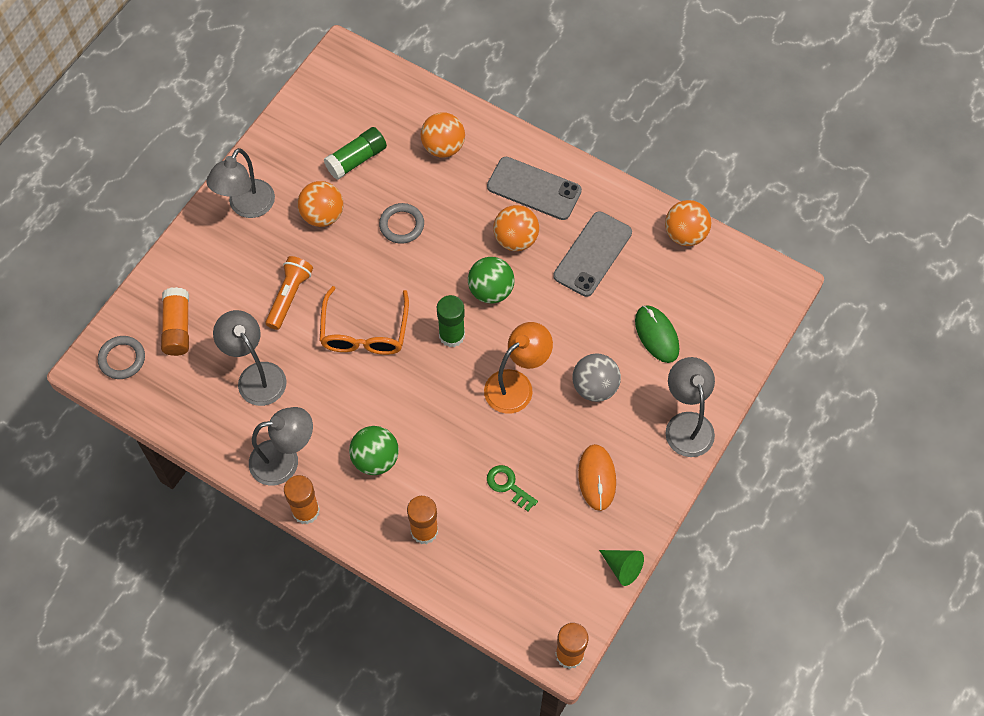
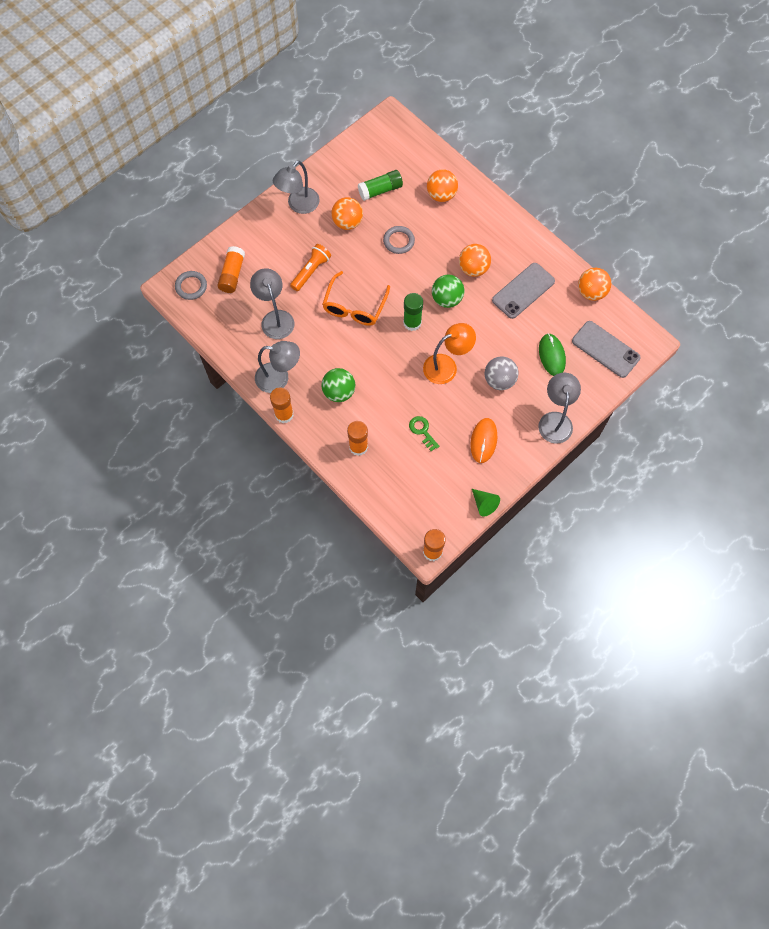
camera: 15 degrees right, 5 degrees up
(534, 189) = (495, 237): grey phone -> grey phone (605, 349)

